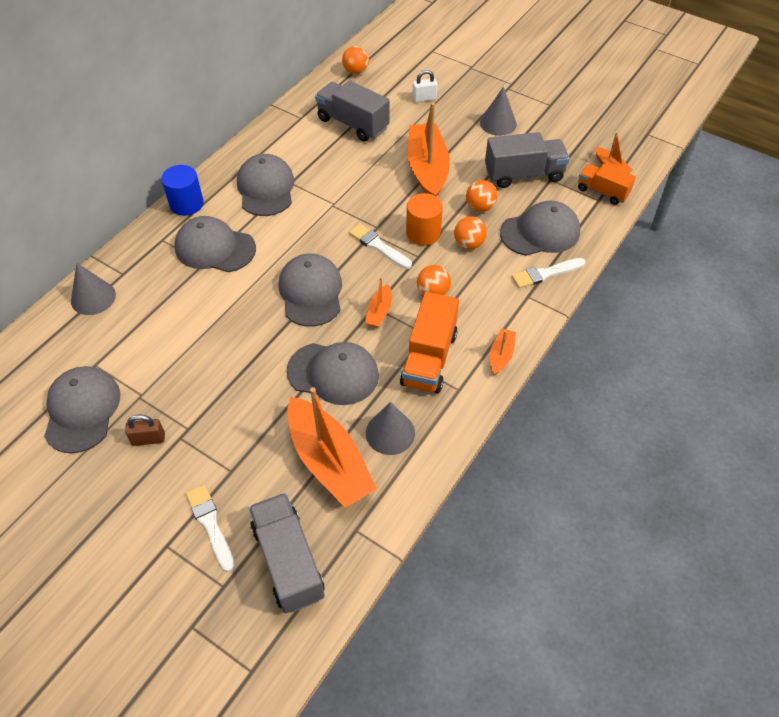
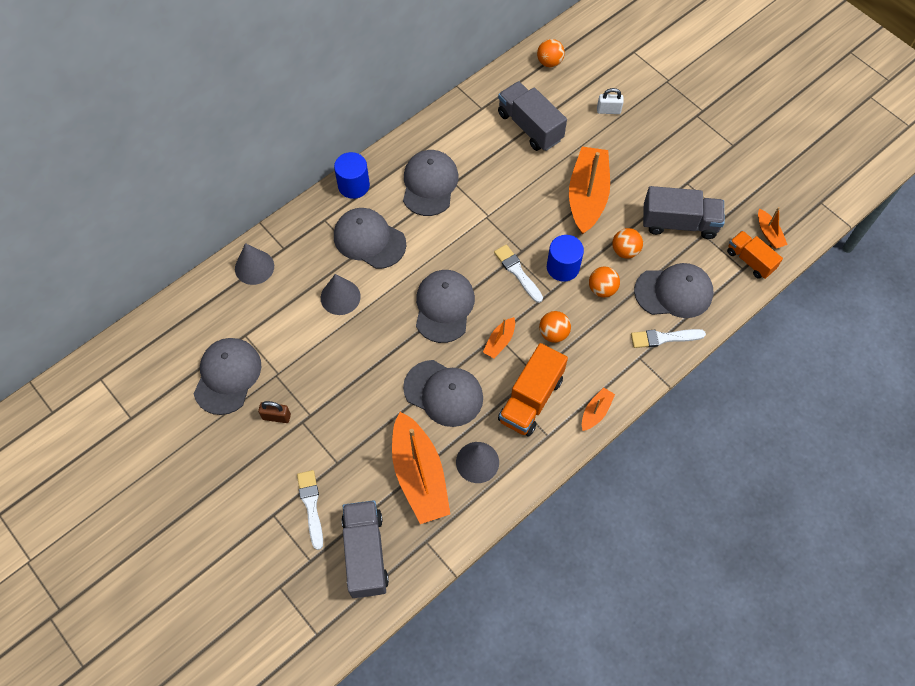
camera: 15 degrees right, 10 degrees up
(423, 233) = (563, 267): orange cylinder -> blue cylinder
(498, 123) = (673, 157): grey cone -> grey cone (340, 297)

